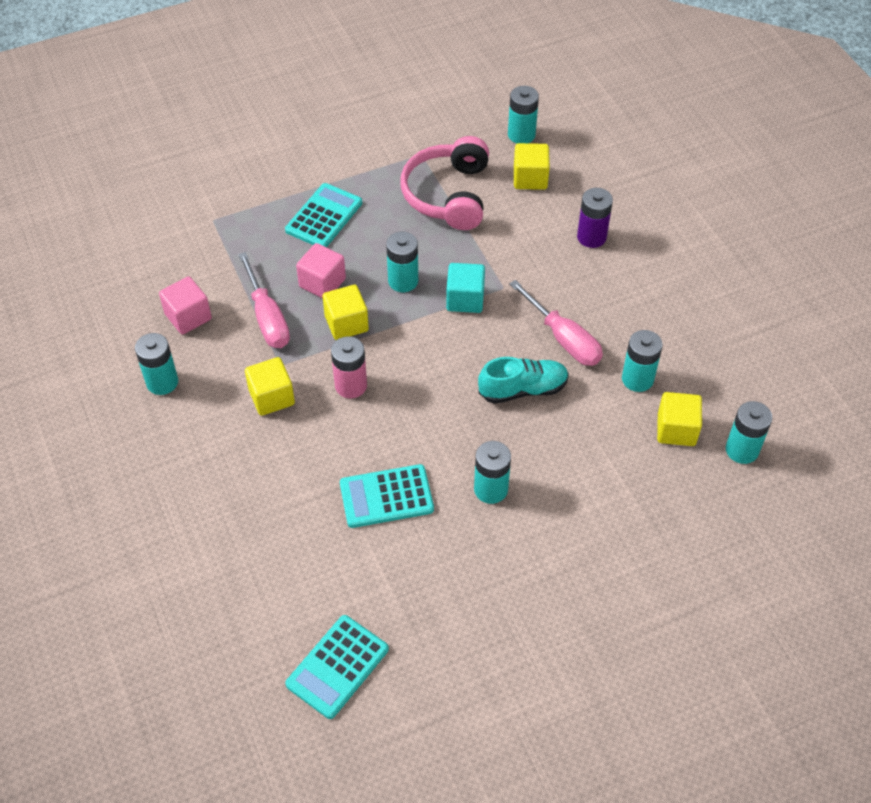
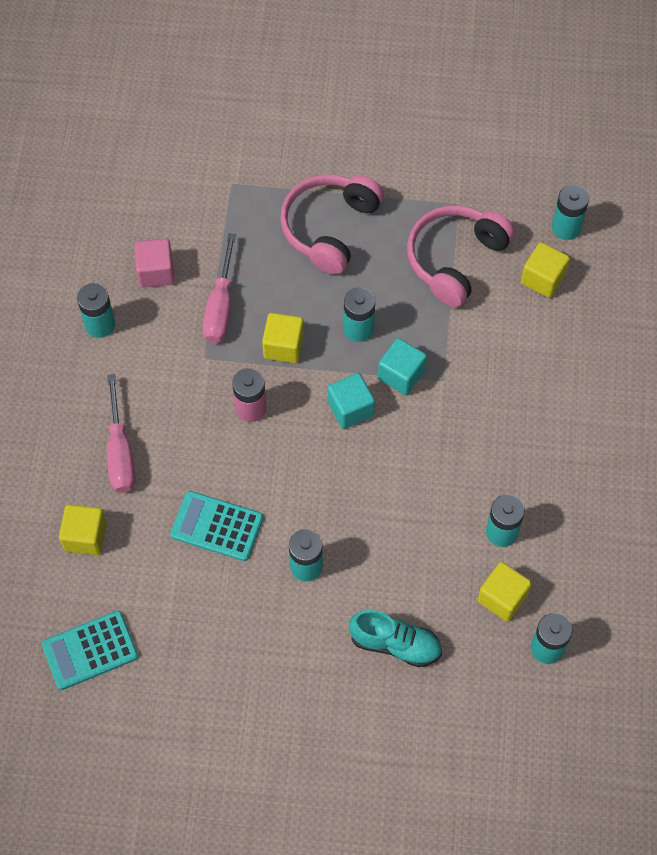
camera: 30 degrees right, 10 degrees up
(271, 397) = (179, 385): yellow cube -> yellow cube (85, 536)
(322, 283) = (287, 295): pink cube -> none
(324, 217) = (329, 228): turquoise calculator -> pink headphones
(440, 345) = (350, 408): none -> turquoise cube
(523, 389) = (394, 489): turquoise shoe -> turquoise shoe (395, 644)
(564, 339) = (463, 459): pink screwdriver -> pink screwdriver (120, 453)
(591, 237) = (558, 369): purple battery -> none

